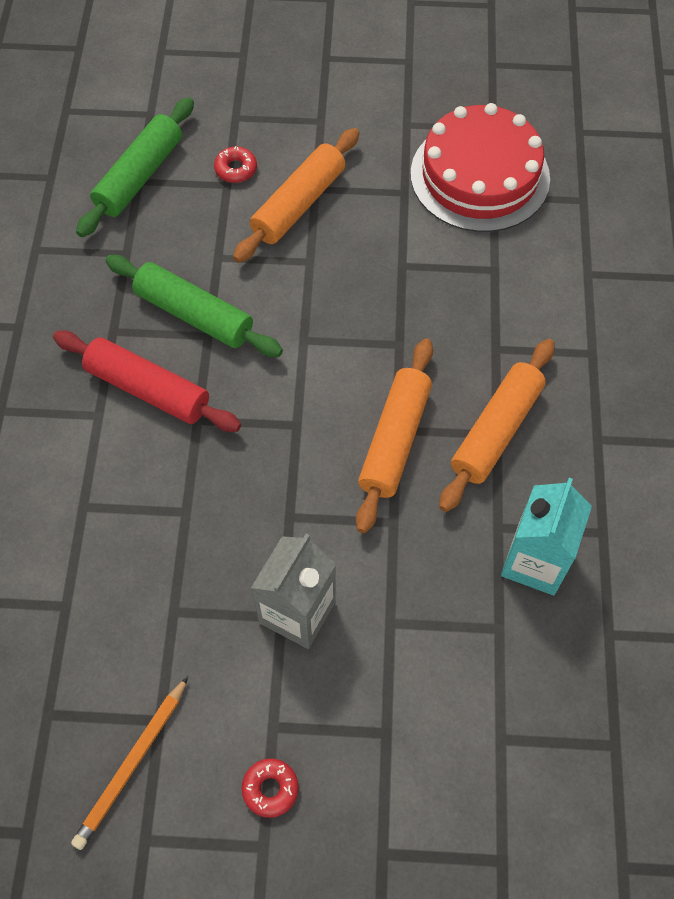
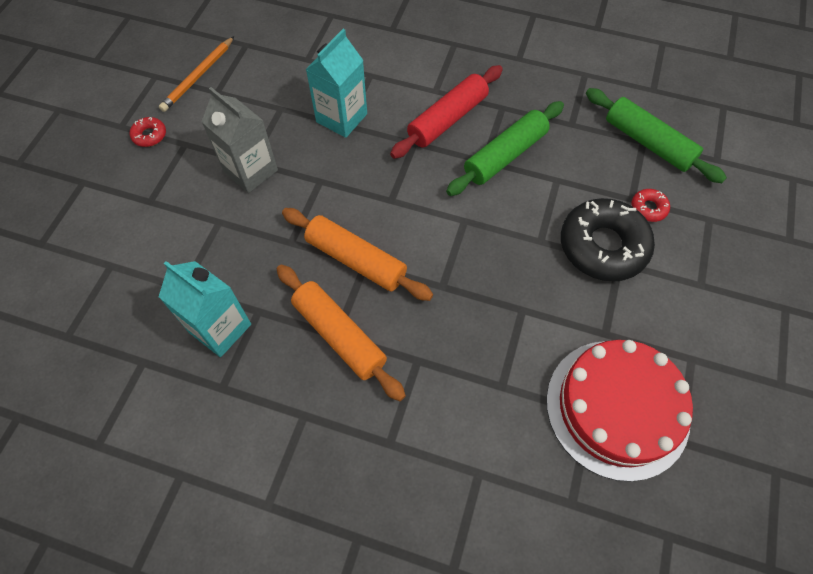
camera: 105 degrees right, 0 degrees up
(132, 764) = (198, 76): orange pencil -> orange pencil turned 105 degrees counterclockwise
(174, 521) = (341, 118): none -> turquoise carton
(299, 204) = (603, 246): orange rolling pin -> black donut

